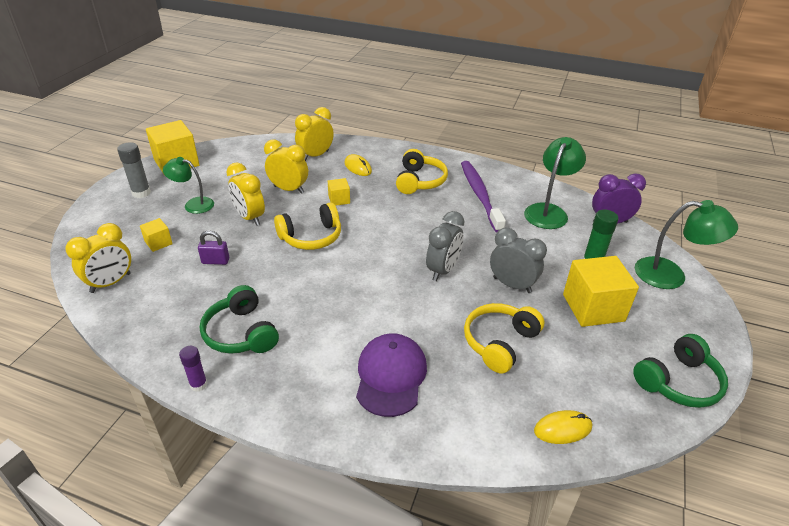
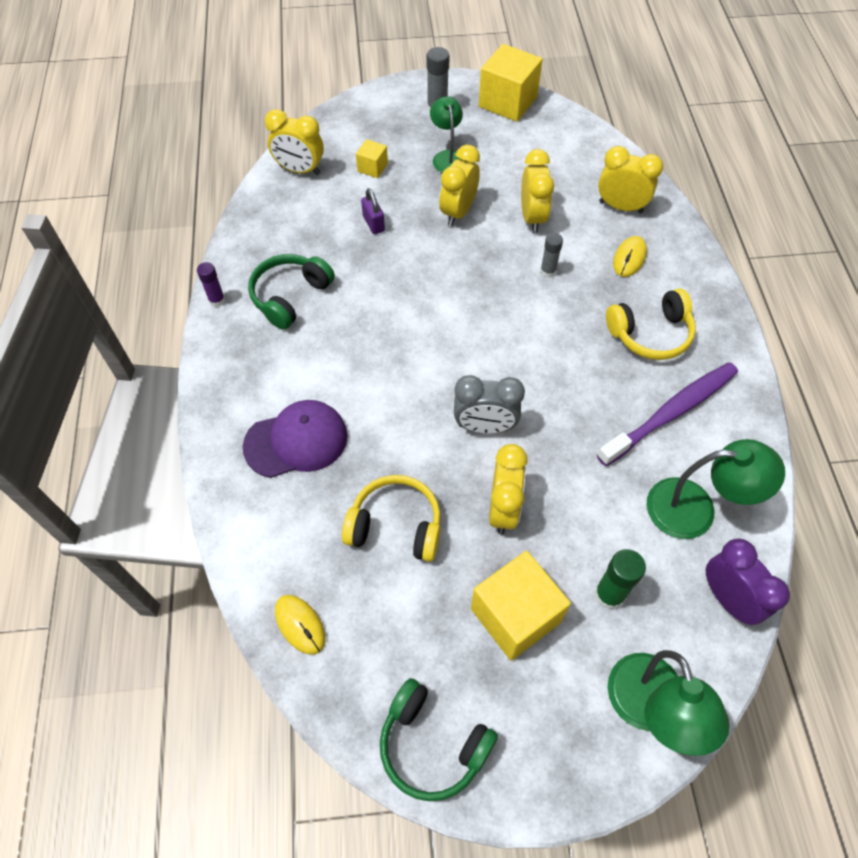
camera: 65 degrees right, 20 degrees up
(311, 237) = (462, 279): yellow headphones -> none
(339, 199) = (548, 271): yellow cube -> grey glue stick
(512, 285) = (503, 509): grey clock -> yellow clock

